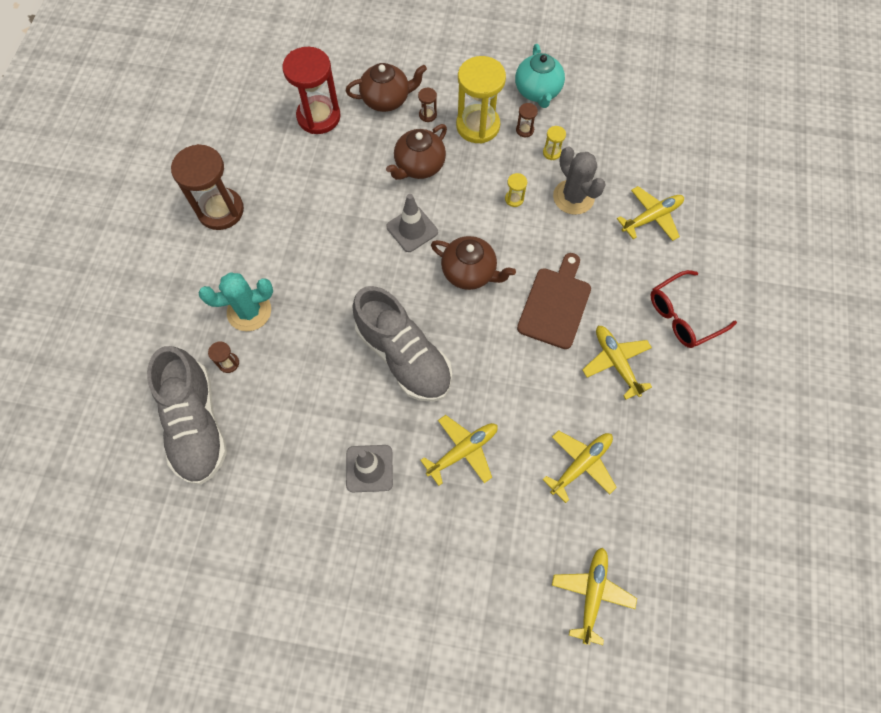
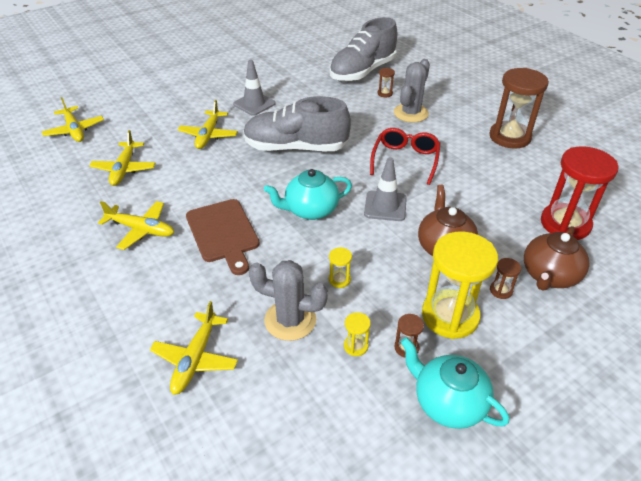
camera: 135 degrees right, 25 degrees down
(196, 424) = (362, 72): grey shoe -> grey shoe turned 75 degrees counterclockwise
(249, 311) = (411, 113): turquoise cactus -> grey cactus
(469, 272) = (310, 210): brown teapot -> turquoise teapot
(683, 315) = (102, 295): red glasses -> red glasses (405, 160)

